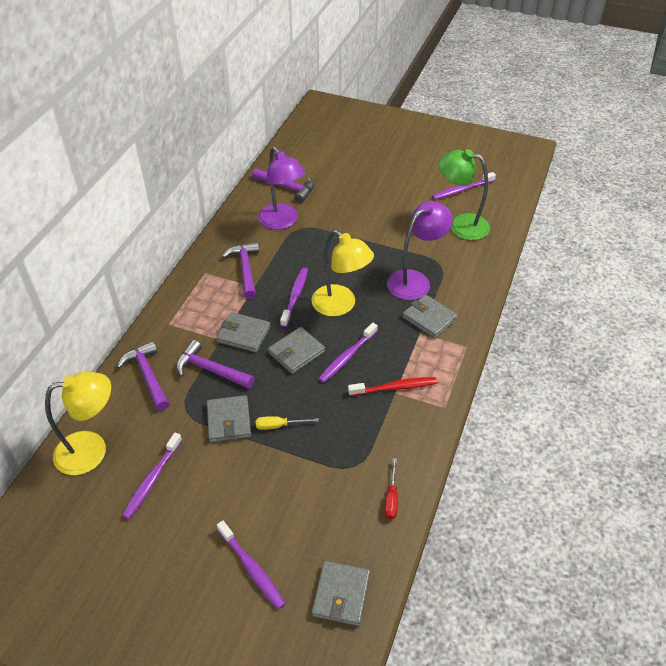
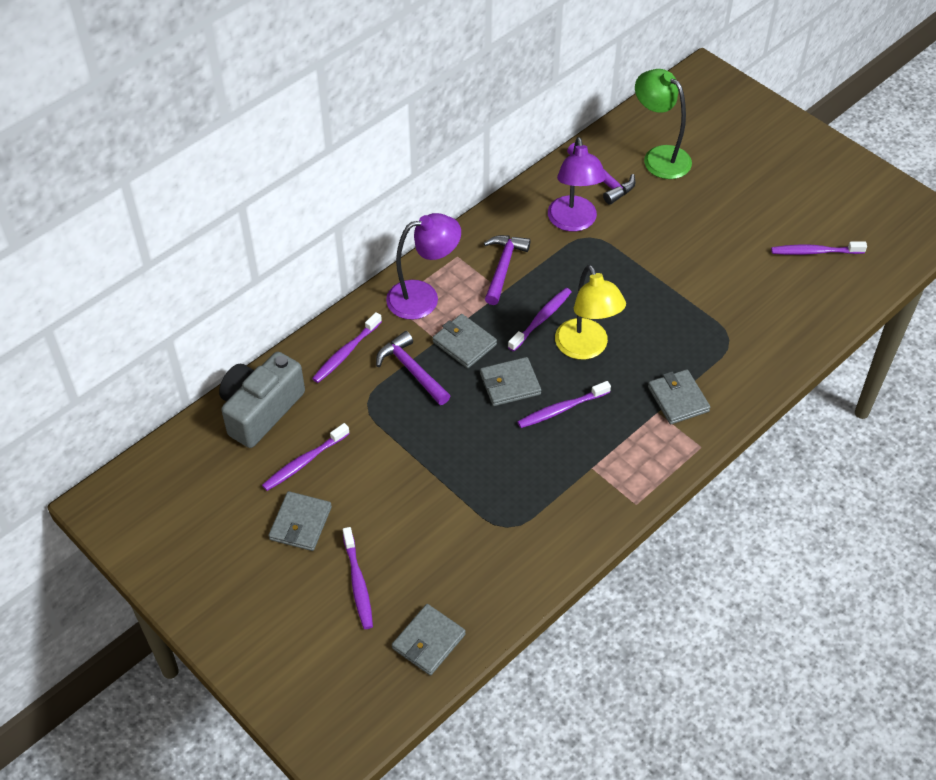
camera: 25 degrees right, 5 degrees up
(92, 450) = (261, 410): yellow lamp -> grey camera
(147, 376) = (346, 353): purple hammer -> purple toothbrush
(229, 421) = (404, 431): grey wallet -> grey wallet (300, 523)
(279, 425) = (452, 456): yellow screwdriver -> none
(391, 498) = (526, 573): red screwdriver -> none
(395, 387) = (594, 462): red toothbrush -> none
(415, 280) = (688, 348): purple lamp -> purple lamp (423, 297)
(460, 225) = (784, 298): green lamp -> green lamp (659, 157)

